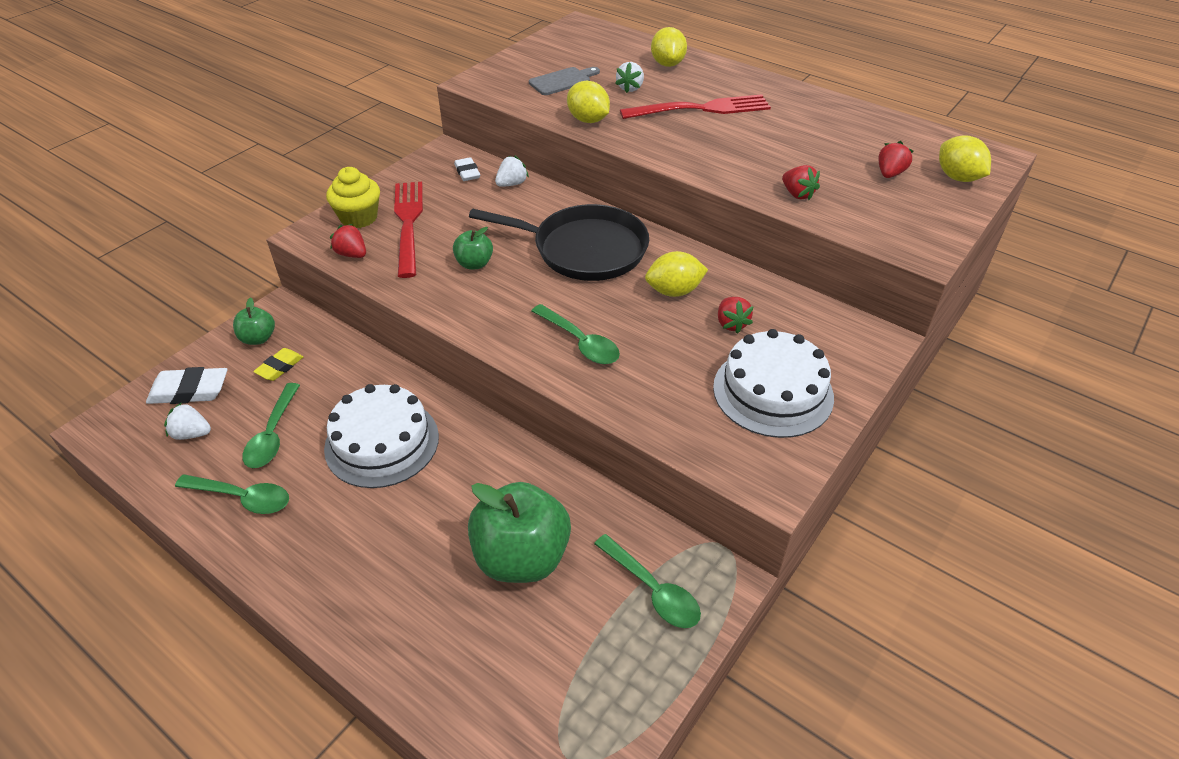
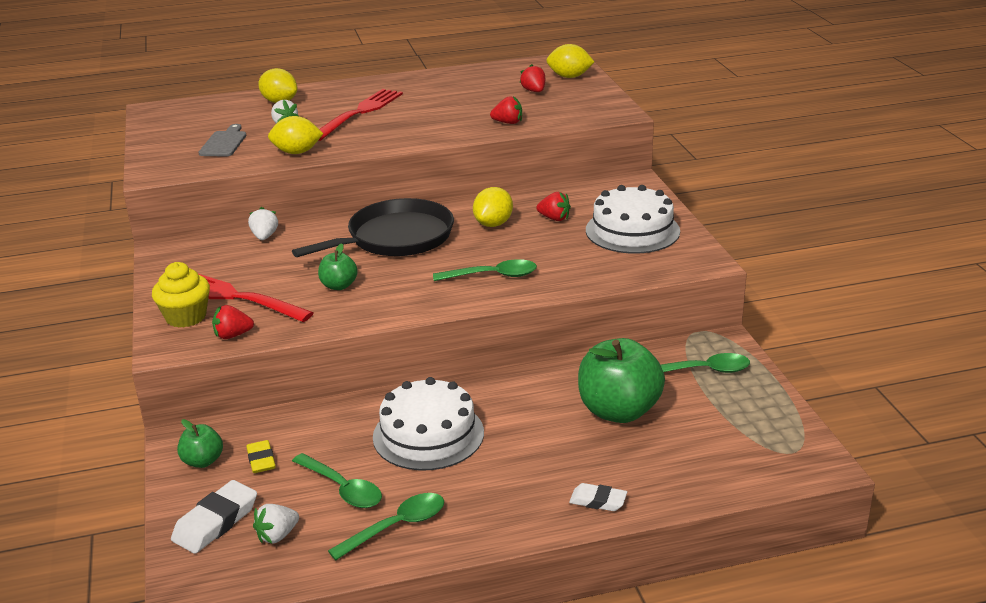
camera: 50 degrees left, 15 degrees down
(467, 172) = (213, 249): white eraser -> white eraser (598, 501)

